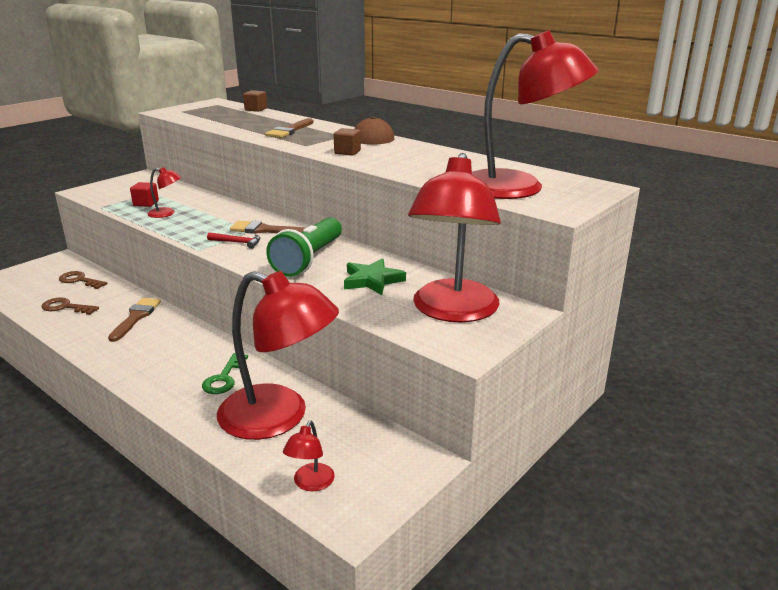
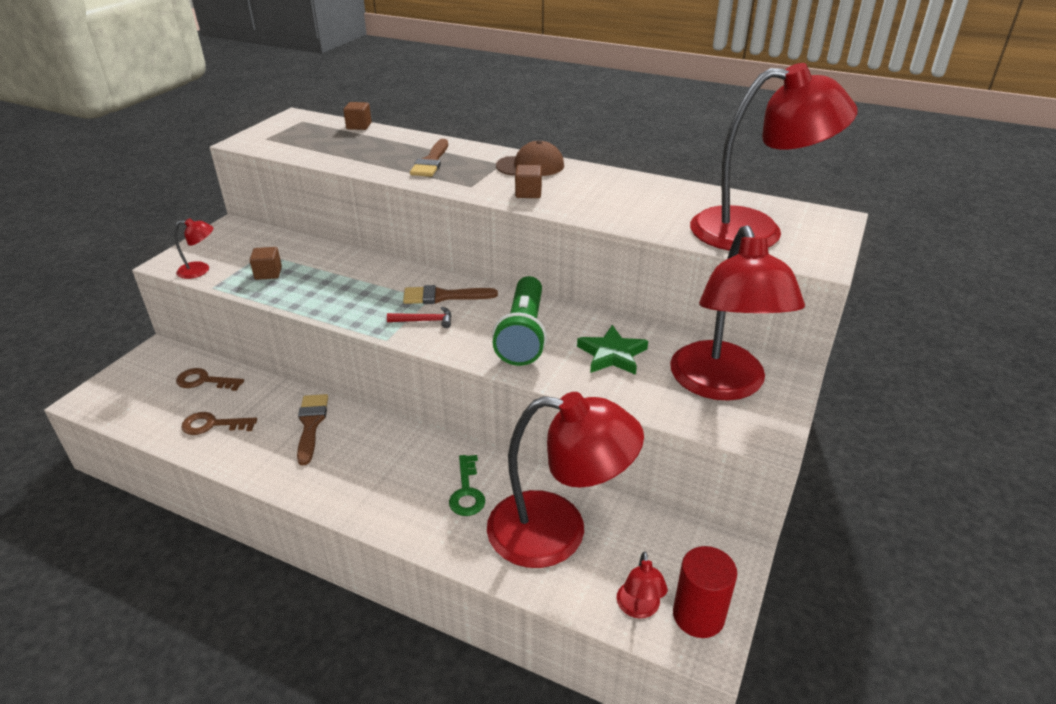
camera: 15 degrees left, 10 degrees up
(146, 203) = (268, 273): red cube -> brown cube
(166, 213) = (306, 286): red lamp -> red lamp (200, 270)
(360, 499) = (698, 615): none -> red cylinder

